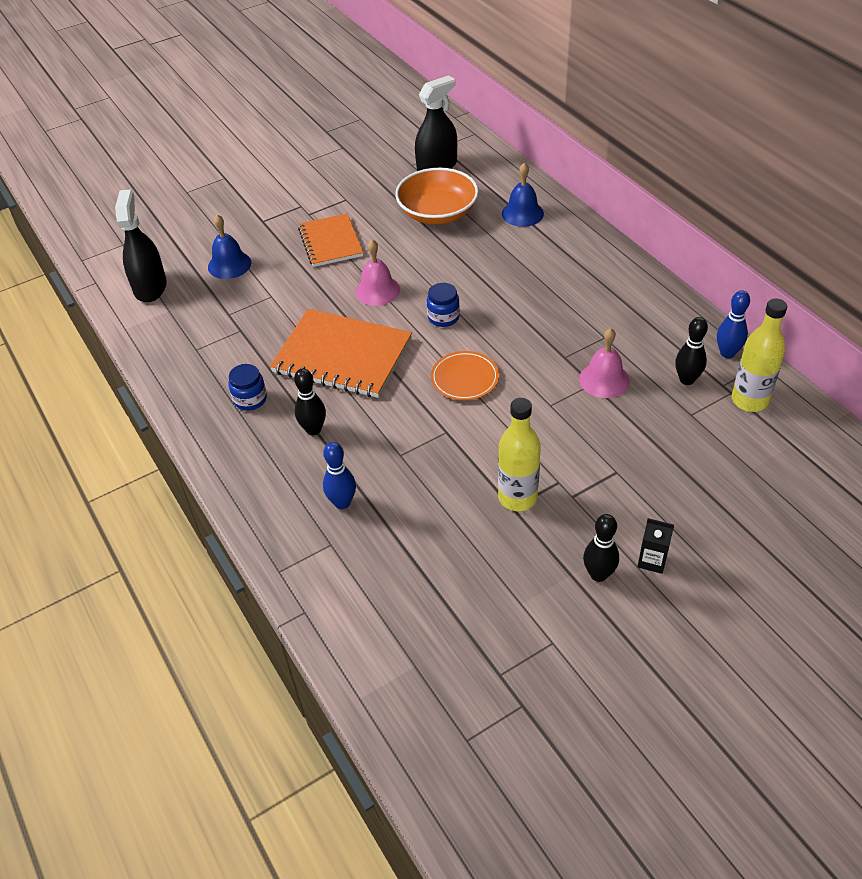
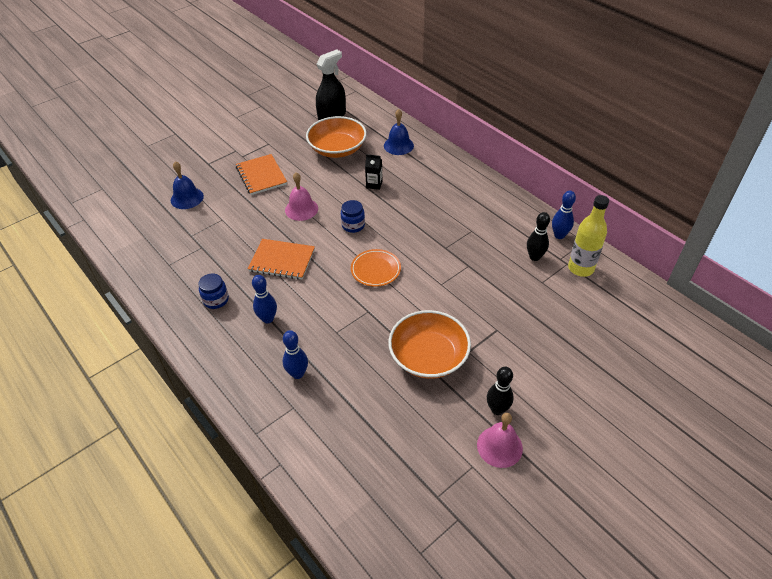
camera: 10 degrees left, 0 degrees up
(150, 287) = (127, 219): black spray bottle -> none
(313, 429) = (268, 319): black bowling pin -> blue bowling pin
(342, 356) = (282, 260): orange notebook -> orange notebook, size x0.65
(517, 497) = (428, 356): yellow bottle -> orange bowl
(604, 380) = (476, 262): pink bell -> pink bell (499, 446)
(652, 560) = (534, 394): black carton -> black carton (374, 184)

